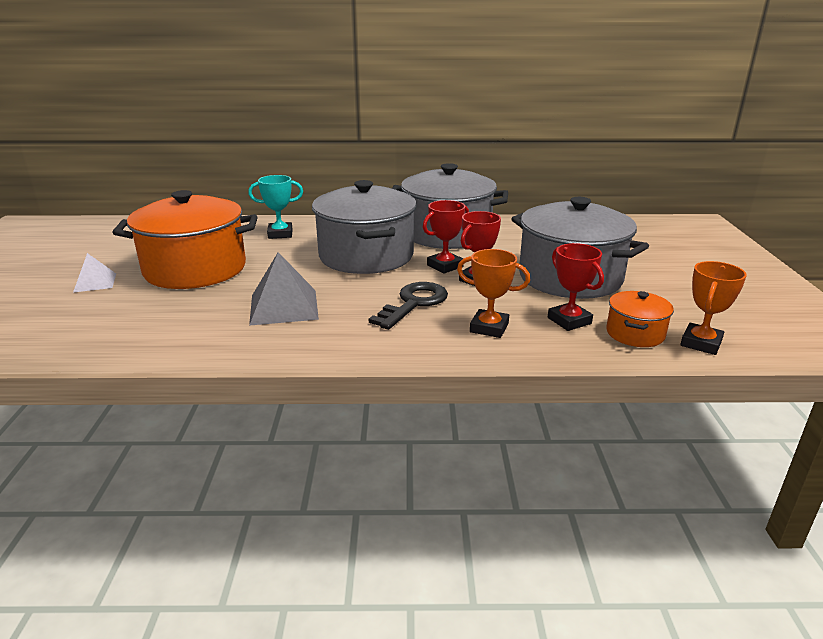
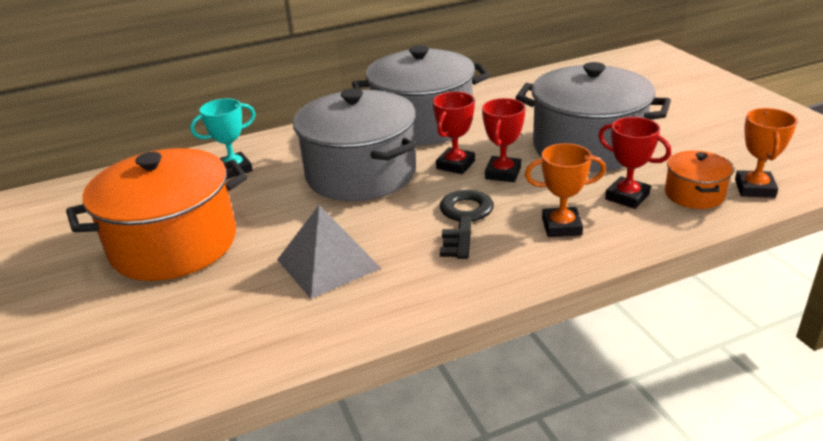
camera: 20 degrees left, 5 degrees up
(95, 282) = (58, 298): white pyramid -> none

